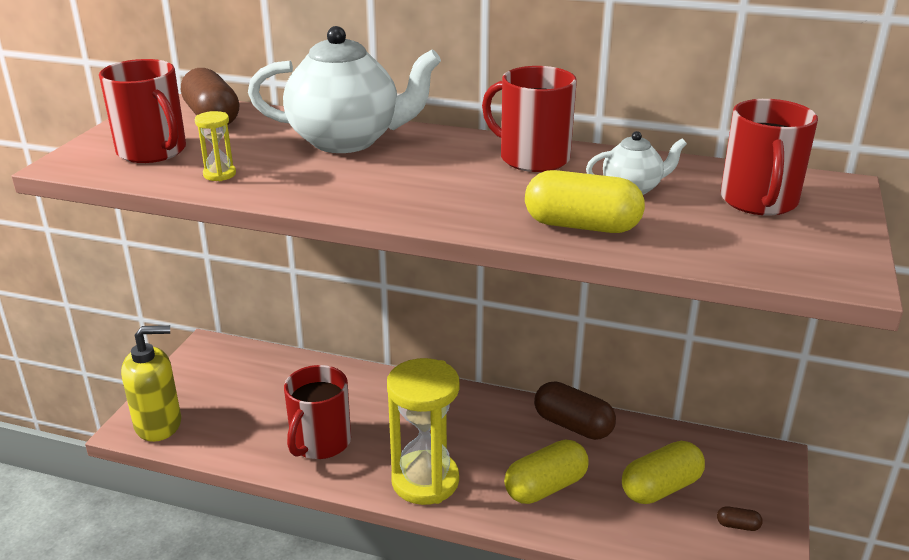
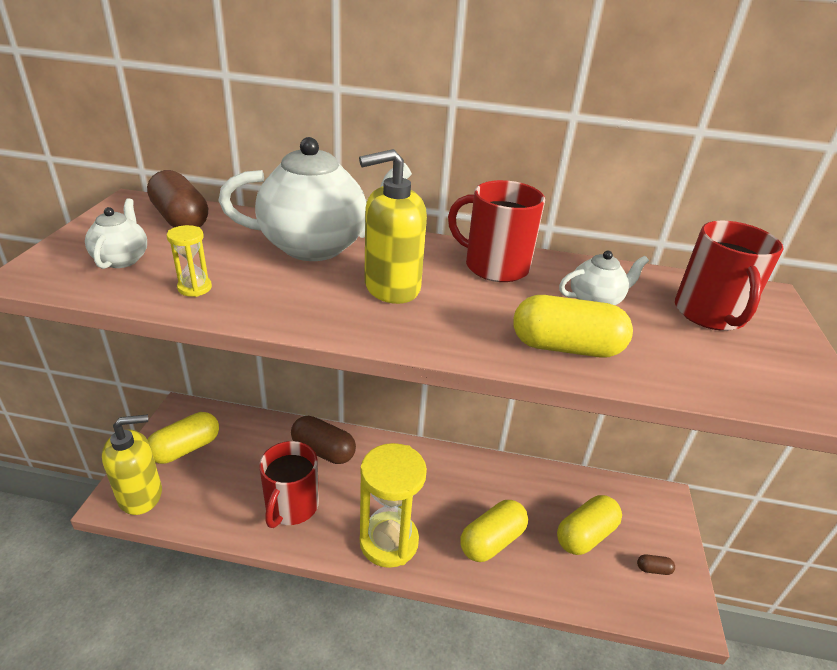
camera: 10 degrees left, 5 degrees up
(153, 151) = (122, 259): red mug -> white teapot
(209, 383) = (186, 448): none -> yellow capsule
(415, 175) = (391, 287): none -> yellow soap dispenser
(573, 425) = (504, 476): brown capsule -> brown capsule (323, 450)

